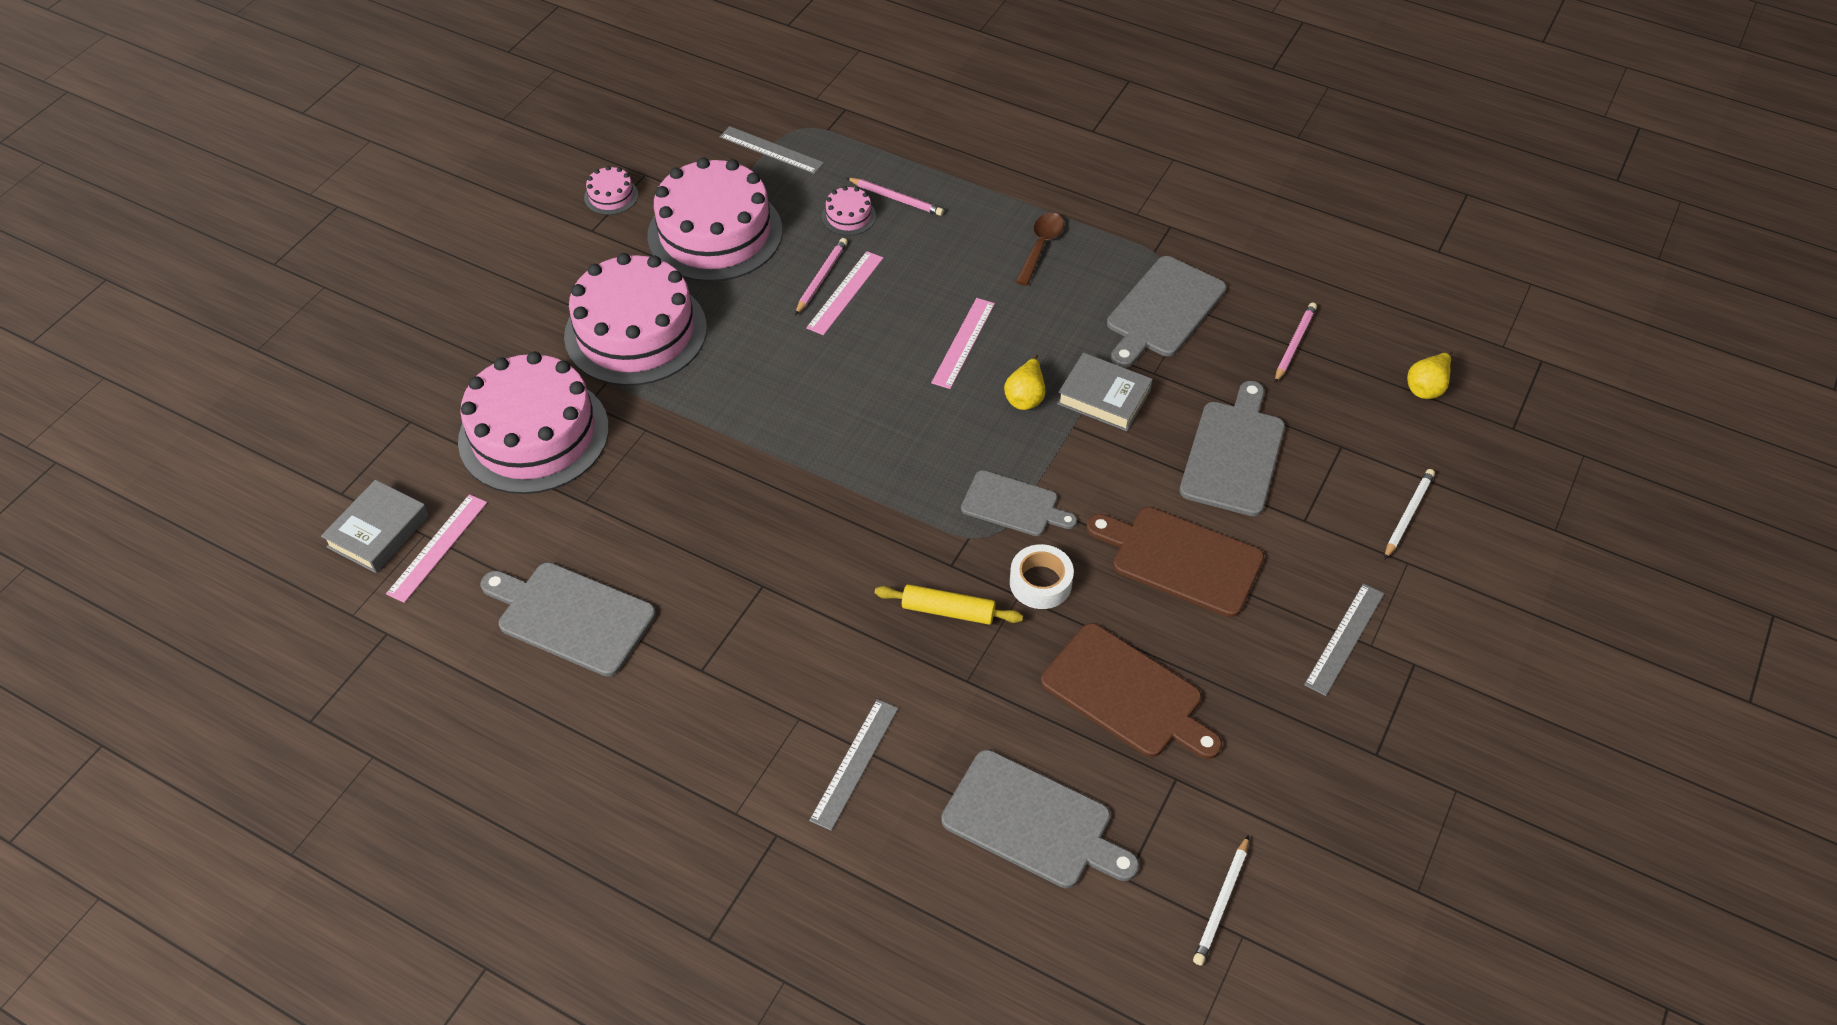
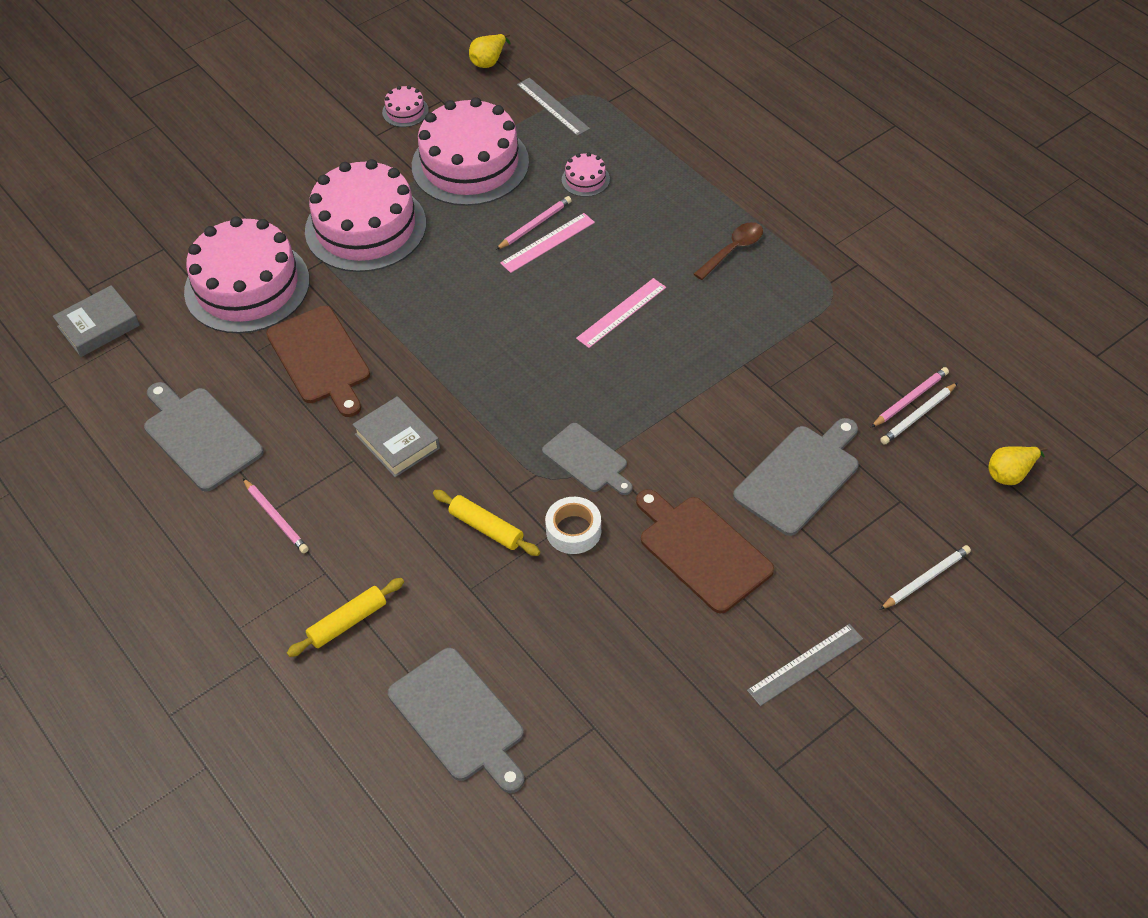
camera: 25 degrees right, 0 degrees up
(437, 547) = (133, 351): pink ruler -> none
(854, 763) = (347, 622): grey ruler -> yellow rolling pin
(896, 198) = (633, 175): pink pencil -> pink pencil (276, 518)
(1025, 396) = (648, 373): yellow pear -> yellow pear (489, 61)
(1104, 397) = (714, 394): grey book -> grey book (397, 441)
(1127, 694) = (592, 645): brown cutting board -> brown cutting board (320, 359)
(1163, 310) = (809, 335): grey cutting board -> none
(1221, 903) = (574, 839): white pencil -> white pencil (918, 416)

